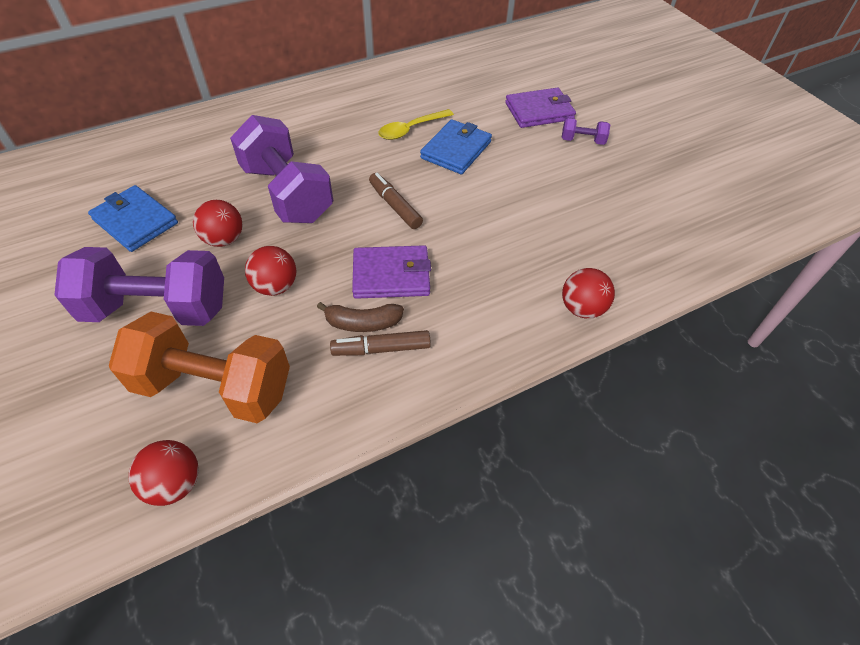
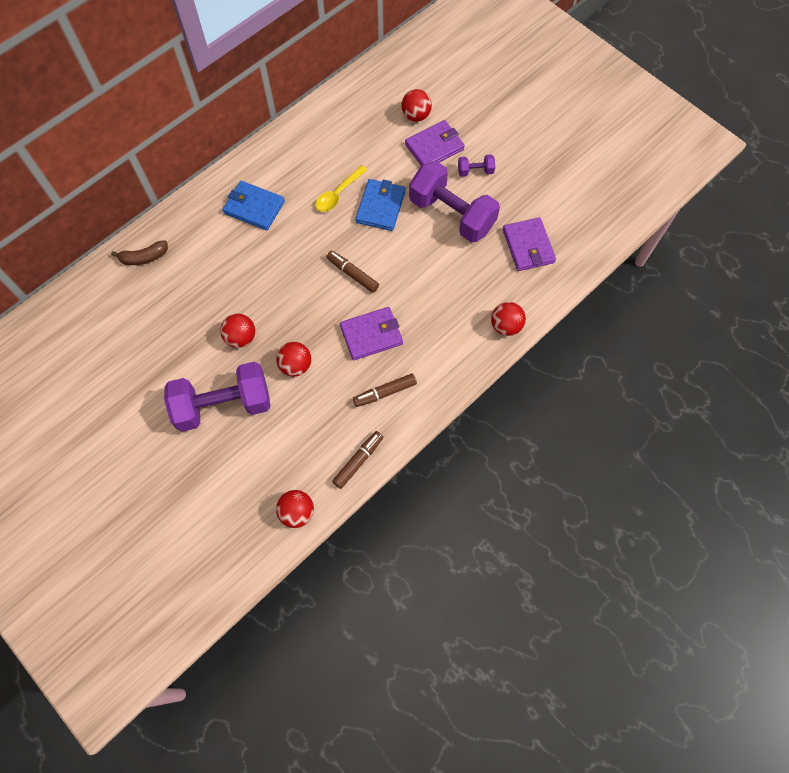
camera: 15 degrees left, 15 degrees up
(135, 221) = (167, 340): blue wallet -> blue wallet (254, 207)
(214, 387) = (290, 448): orange dumbbell -> none
(287, 193) = (268, 284): purple dumbbell -> purple dumbbell (451, 214)
(303, 432) = (358, 461): none -> brown marker
(363, 323) = (366, 377): brown banana -> brown banana (144, 257)
(526, 83) = (416, 116): none -> red ball
(634, 225) = (528, 246): none -> purple wallet

